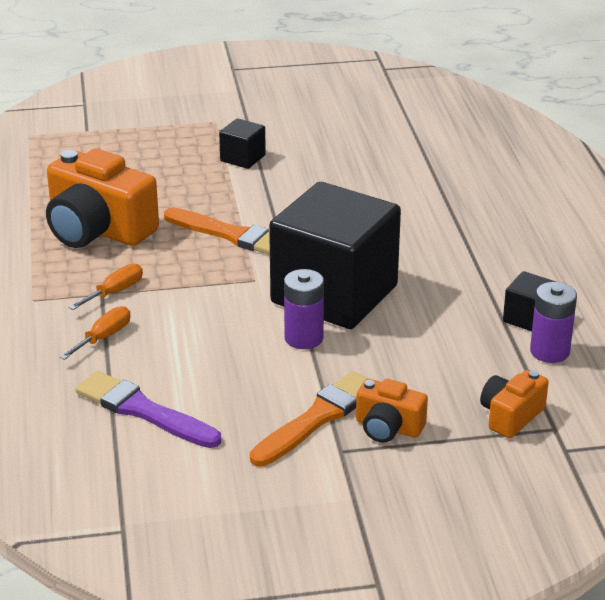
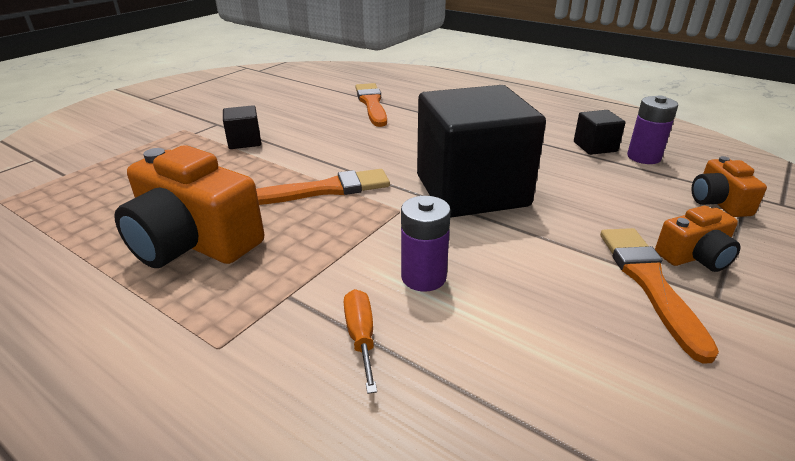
camera: 45 degrees left, 0 degrees up
(98, 230) = (194, 242): orange camera -> orange camera turned 45 degrees clockwise
(115, 292) = (299, 286): orange screwdriver -> none
(143, 411) = (532, 387): purple brush -> none
(303, 338) = (514, 230): purple battery -> purple battery (423, 277)
(417, 166) = (371, 104): none -> orange brush

